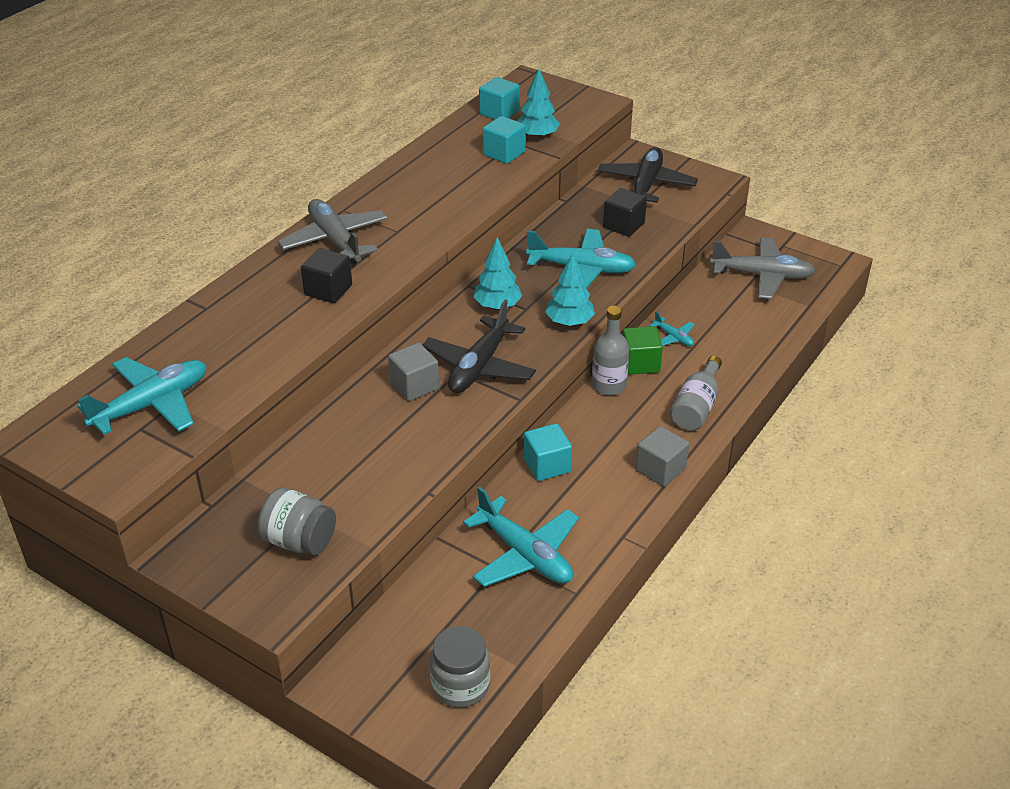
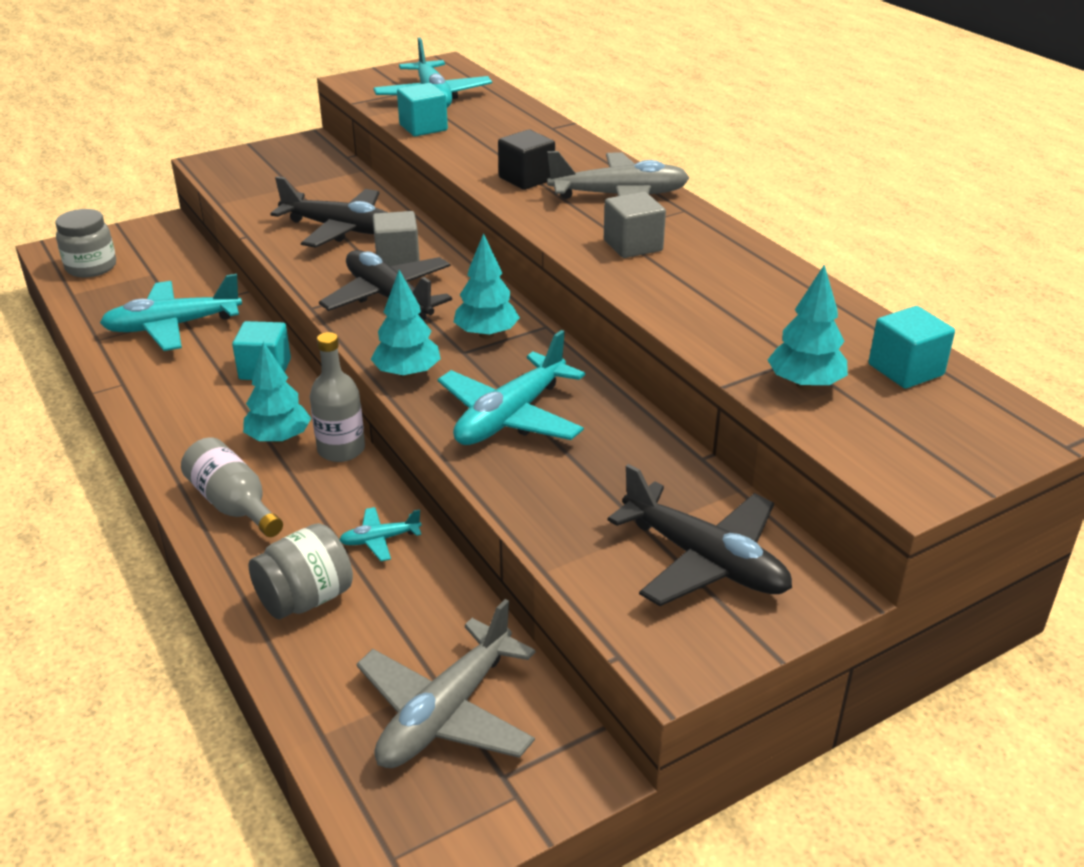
camera: 115 degrees right, 5 degrees down
(299, 541) = (264, 179): grey jar -> grey jar (306, 599)
(381, 439) = (340, 229): none -> black plane
(504, 153) = (764, 342): turquoise cube -> turquoise cube (423, 127)
(620, 418) = (279, 438): none -> turquoise tree
(623, 225) = (593, 491): black cube -> none
(640, 363) = (356, 489): green cube -> none
(660, 469) = (173, 438): grey cube -> grey cube (633, 245)

